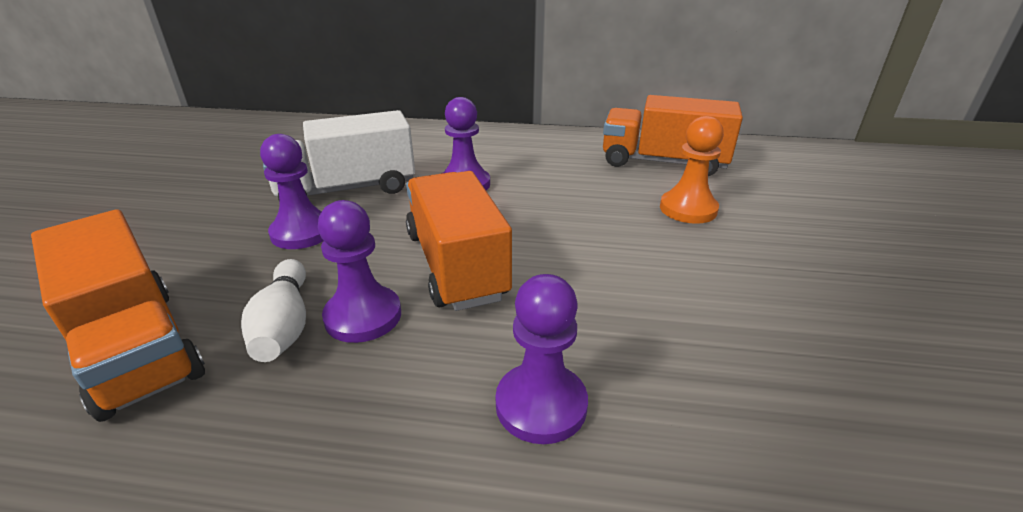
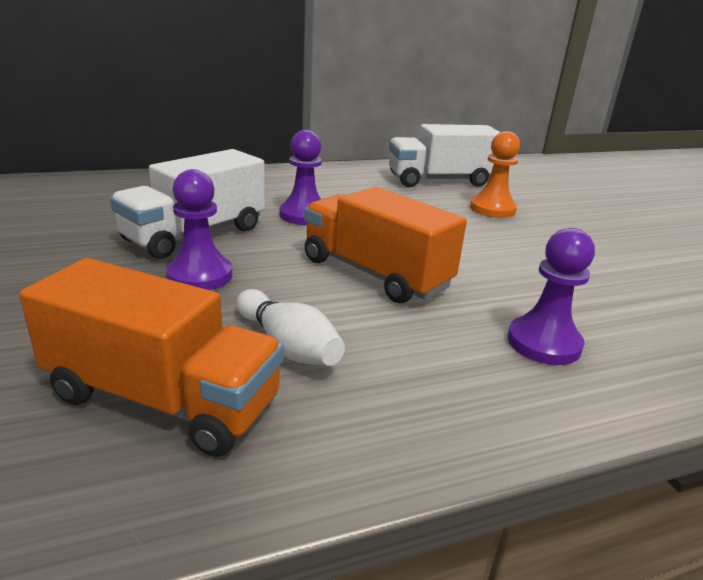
camera: 30 degrees left, 5 degrees down
(363, 316) = (348, 323): purple pawn -> none
(662, 162) = (439, 180): orange truck -> white truck

